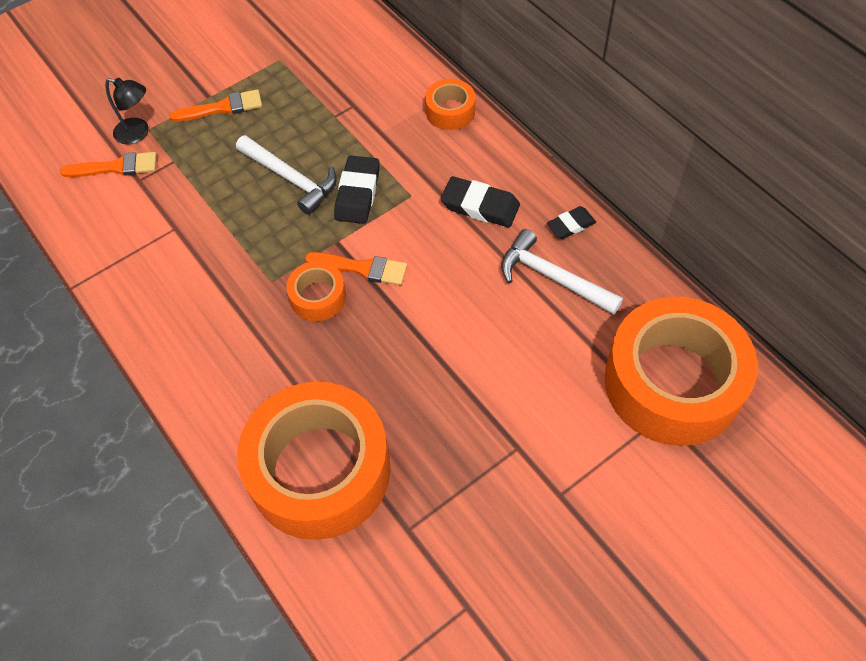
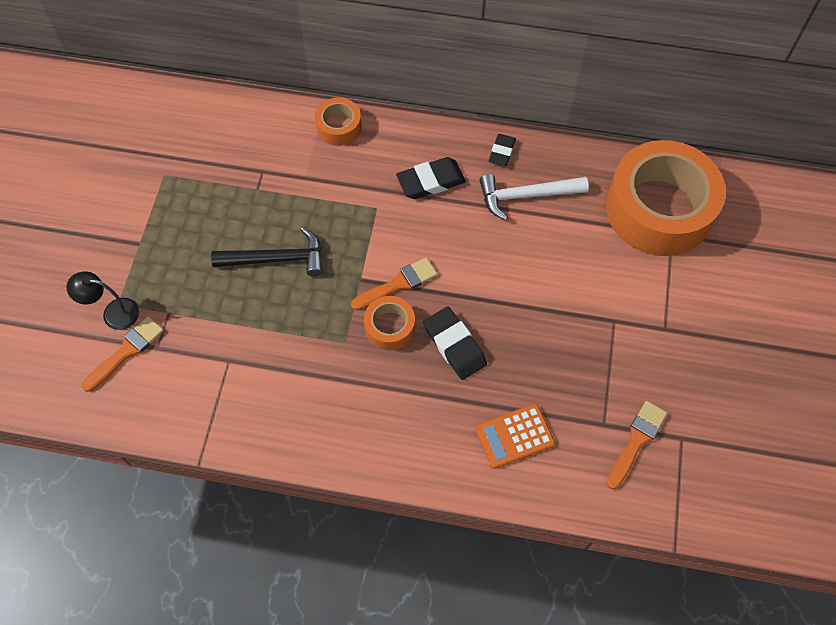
camera: 45 degrees left, 5 degrees up
(138, 133) = (113, 313): black lamp -> black lamp turned 150 degrees counterclockwise
(222, 107) = (161, 244): orange brush -> orange brush (636, 441)
(291, 179) = (277, 259): white hammer -> black hammer
(320, 470) = (514, 436): orange tape -> orange calculator
(357, 193) = (337, 234): black eraser -> black eraser (454, 345)

